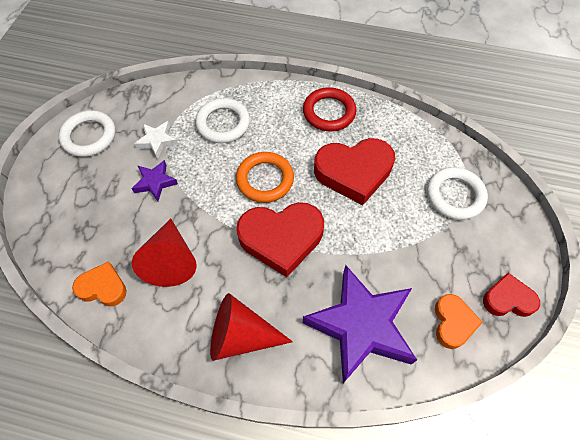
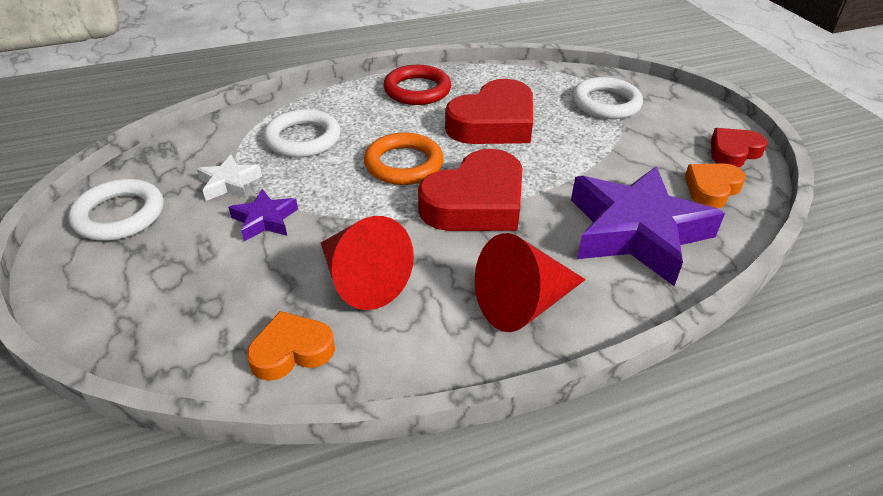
camera: 35 degrees left, 20 degrees down
(453, 323) = (711, 189): orange heart -> orange heart turned 105 degrees counterclockwise

